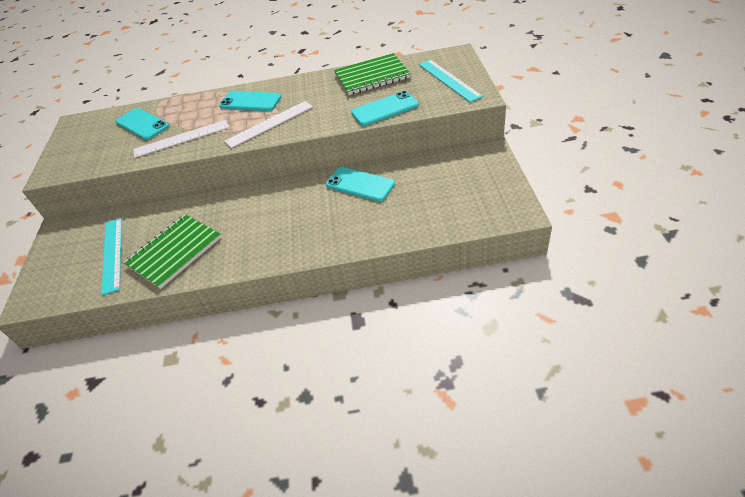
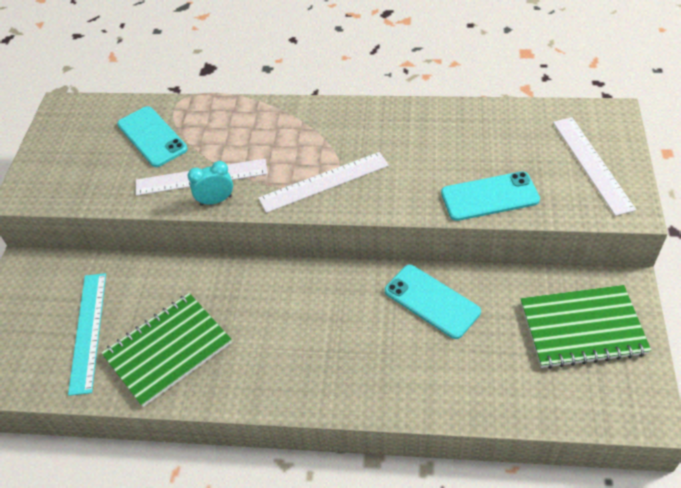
camera: 10 degrees right, 5 degrees up
(194, 149) = (216, 200): none -> turquoise clock
(250, 102) = (303, 133): turquoise phone -> none
(372, 76) = (481, 128): green notebook -> green notebook (582, 328)
(448, 80) = (592, 164): turquoise ruler -> white ruler

